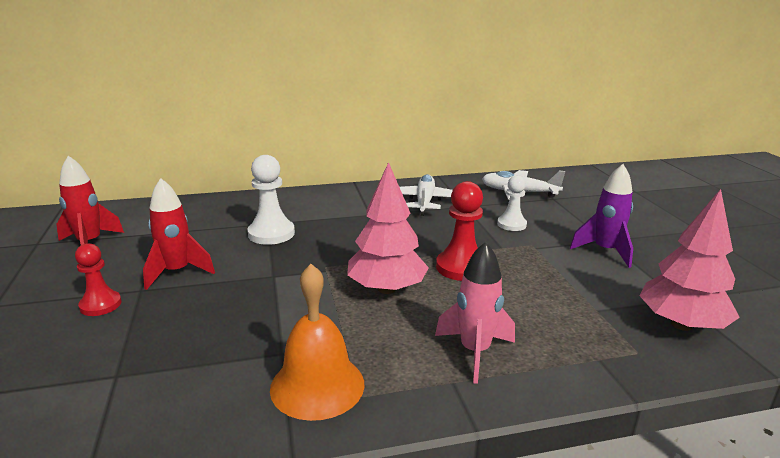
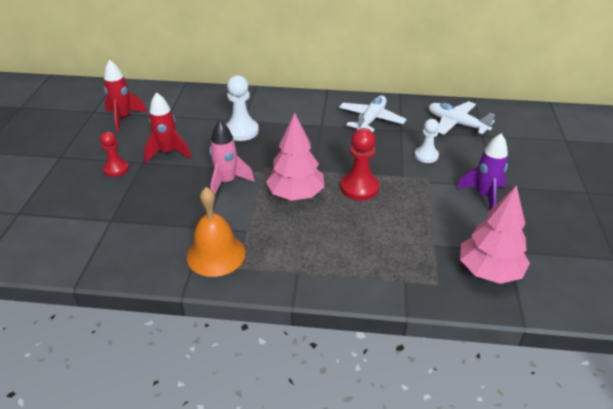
camera: 20 degrees right, 15 degrees up
(474, 352) = (324, 256): pink rocket -> pink rocket (227, 182)

